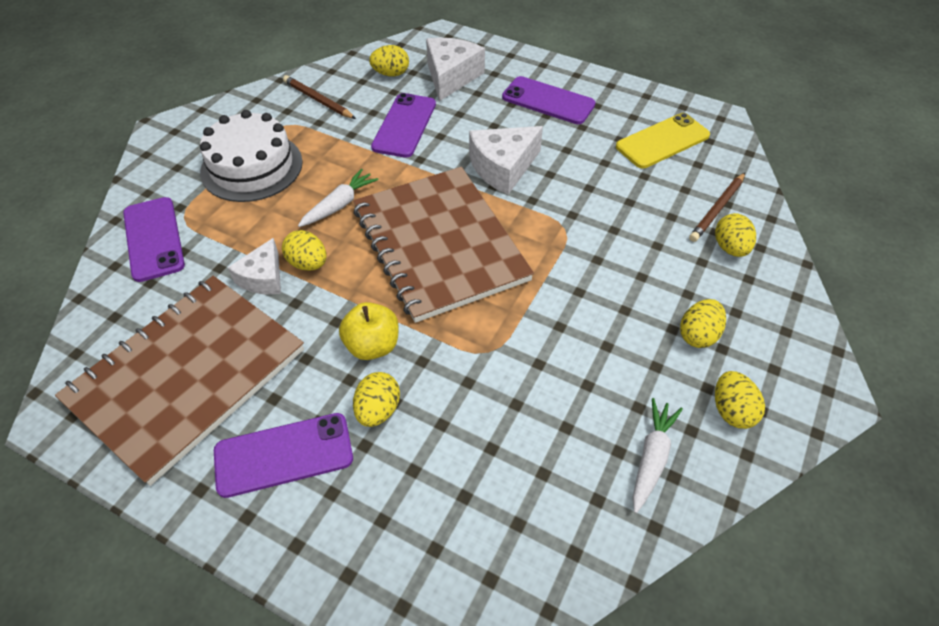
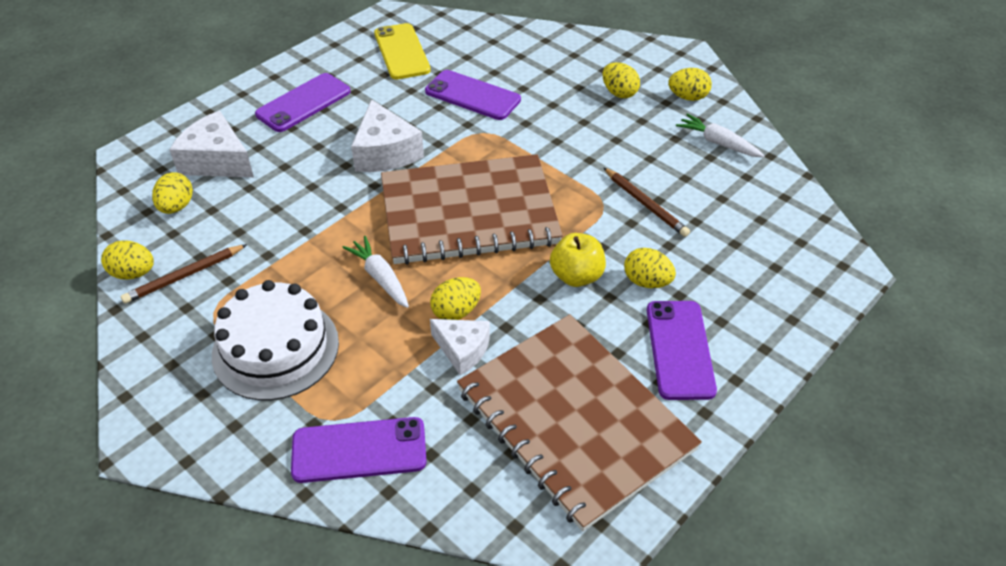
camera: 75 degrees left, 5 degrees down
(404, 125) = (278, 210): purple phone -> purple phone (472, 96)
(717, 209) = (497, 47): brown pencil -> brown pencil (645, 204)
(730, 248) = (540, 54): yellow egg -> yellow egg (133, 273)

